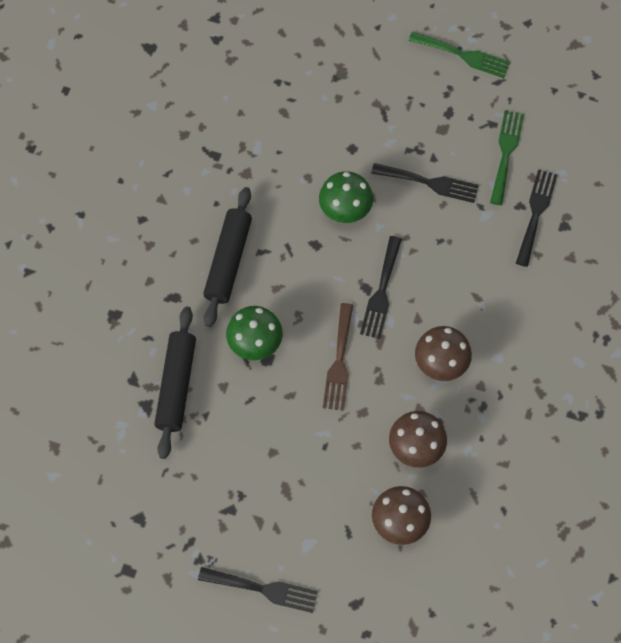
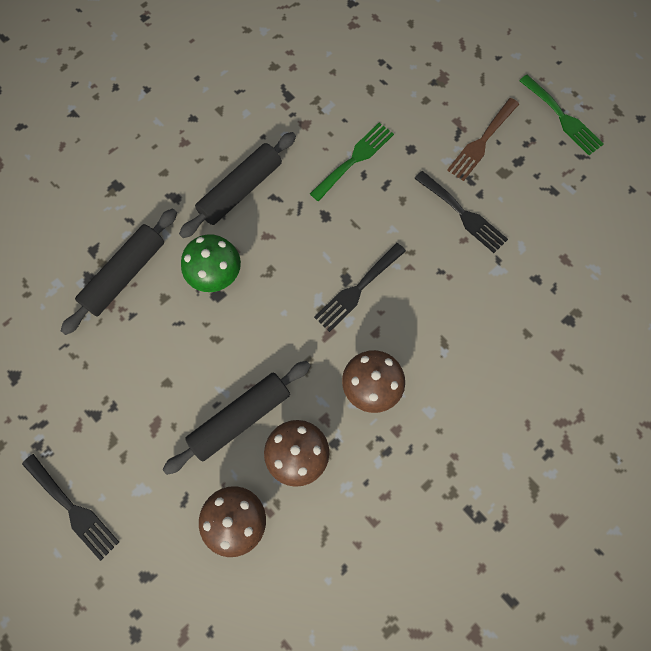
camera: 30 degrees right, 5 degrees up
(339, 362) = (279, 333): brown fork -> brown fork (481, 142)
(345, 210) = (370, 199): green mushroom -> none
(352, 445) = (240, 418): none -> black rolling pin
(506, 153) = (551, 223): green fork -> green fork (354, 159)
(536, 213) = (548, 294): black fork -> none

